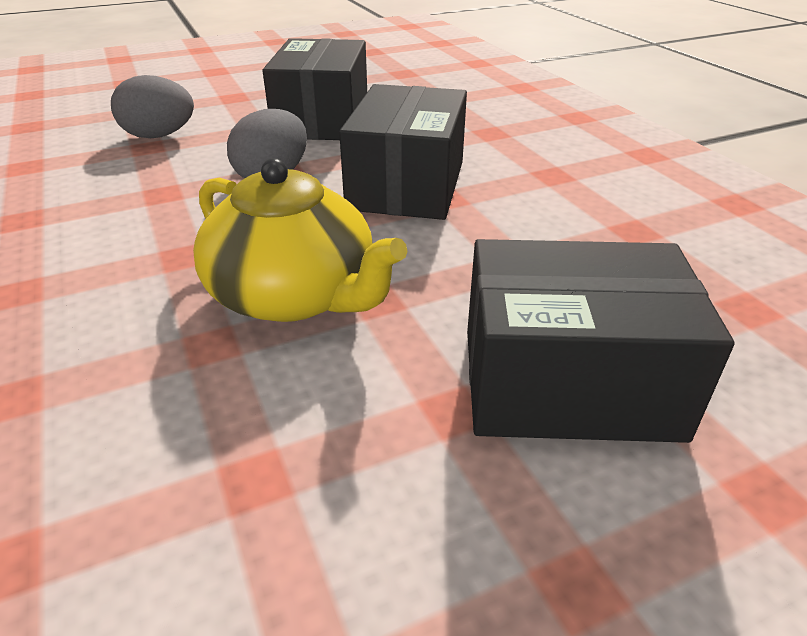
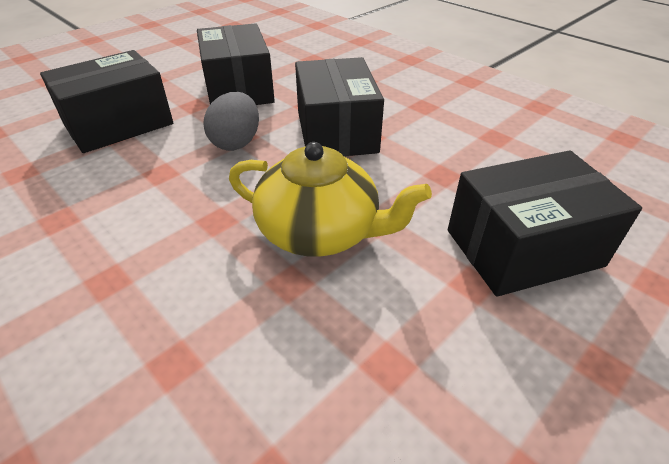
camera: 20 degrees left, 5 degrees up
(159, 136) = (118, 124): grey egg -> black box

